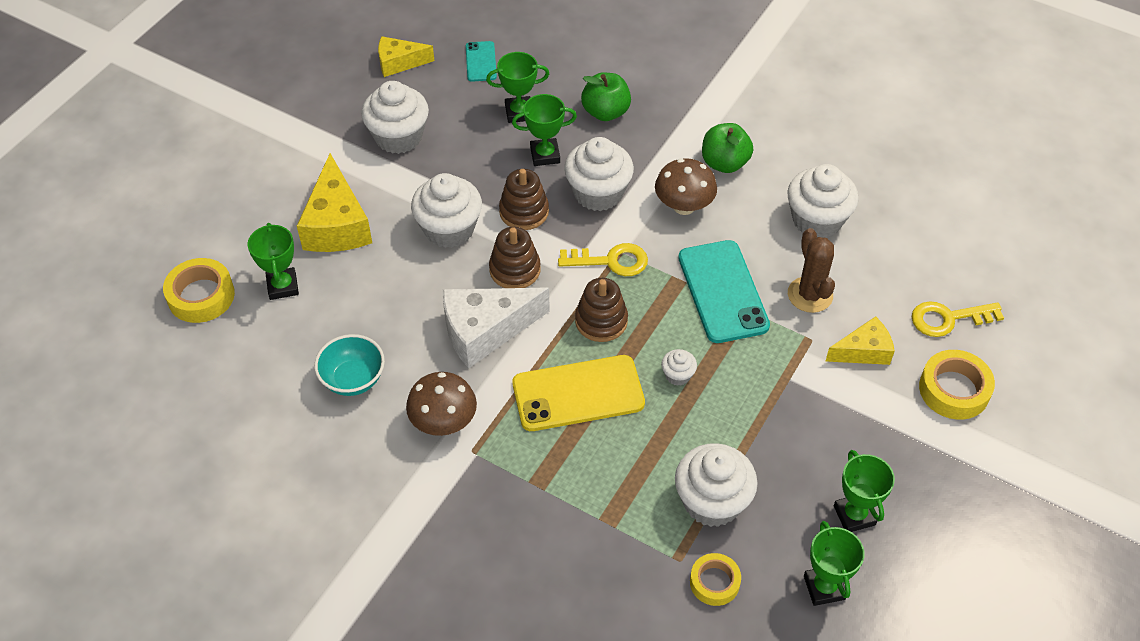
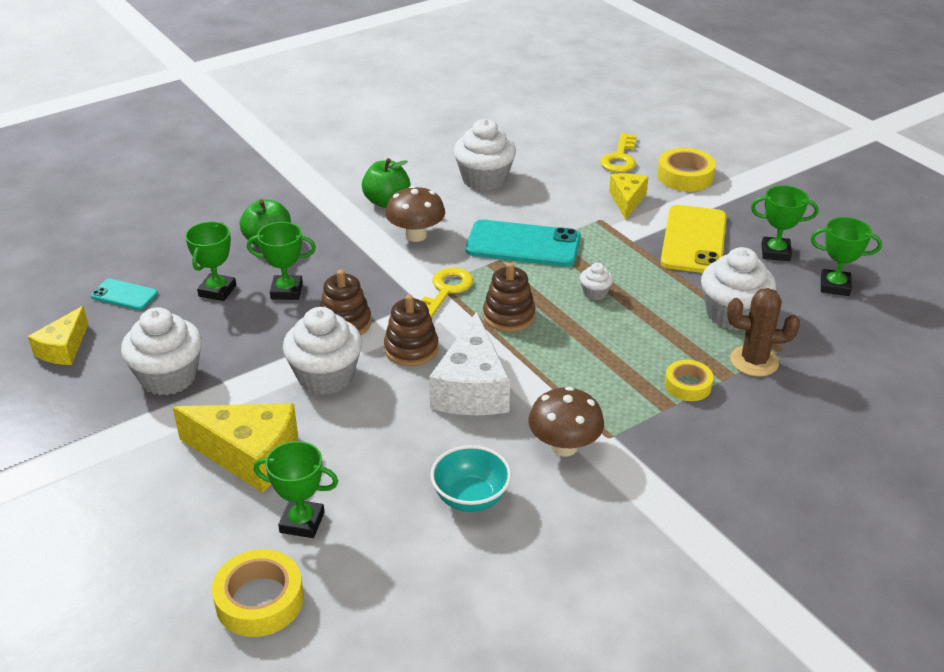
camera: 65 degrees left, 15 degrees down
(545, 155) = (286, 291): green trophy -> green trophy turned 75 degrees clockwise
(578, 393) = (581, 353): yellow phone -> yellow phone (694, 240)
(598, 193) = (361, 275): white cupcake -> none
(714, 582) = (810, 337): yellow tape -> yellow tape (687, 385)
(810, 295) = (556, 206): brown cactus -> brown cactus (754, 361)

